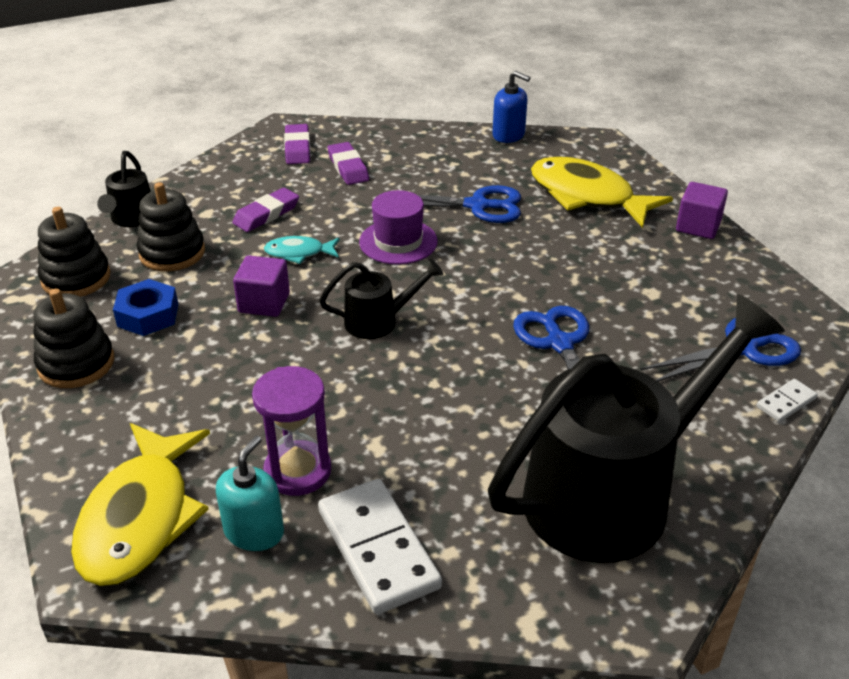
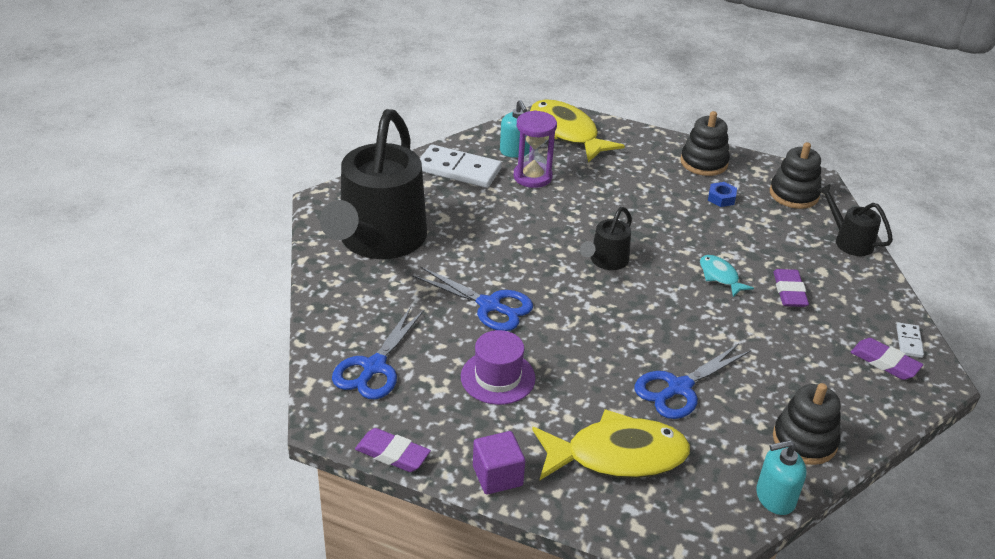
camera: 135 degrees right, 0 degrees up
(148, 315) = (721, 198): blue nut -> blue nut, size x0.66
(172, 253) = (783, 235): black stacking toy -> black stacking toy (804, 440)
(264, 303) = (681, 236): purple cube -> none
(299, 253) = (720, 276): turquoise fish -> turquoise fish turned 75 degrees counterclockwise
(348, 167) = (819, 366): purple eraser -> purple eraser (392, 454)
(398, 242) = (680, 321): purple hat -> purple hat (498, 377)
(508, 135) = (775, 497): blue soap dispenser -> turquoise soap dispenser
(786, 402) = (321, 341): white domino -> white domino (909, 342)

